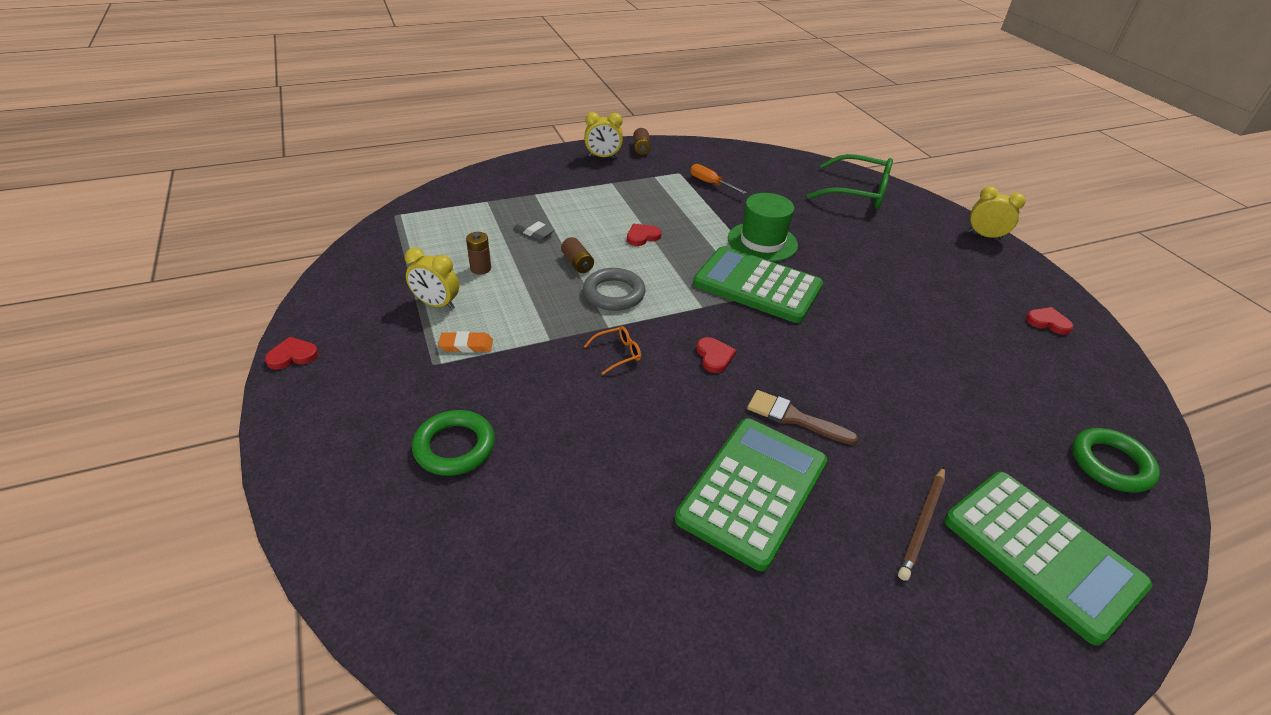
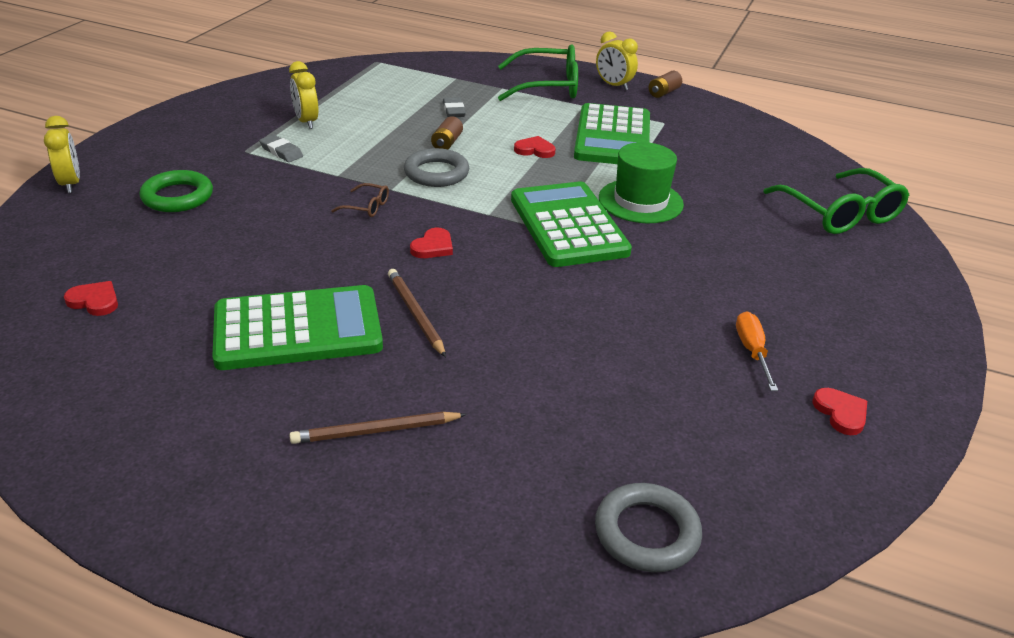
camera: 45 degrees right, 5 degrees down
(292, 356) = (182, 109): red heart -> red heart (94, 301)
(466, 345) = (281, 152): orange eraser -> grey eraser
(480, 268) = (372, 115): brown battery -> none
(563, 178) = (547, 86): none -> green glasses
(618, 353) = (366, 207): orange glasses -> brown glasses
(710, 183) = (680, 142): orange screwdriver -> orange screwdriver (752, 351)
(794, 418) = (415, 314): brown brush -> brown pencil
(985, 236) = (933, 316): yellow clock -> yellow clock (71, 184)
(1041, 553) = (432, 518): green calculator -> green calculator (612, 137)
(1110, 464) = (646, 533): green ring -> grey ring

